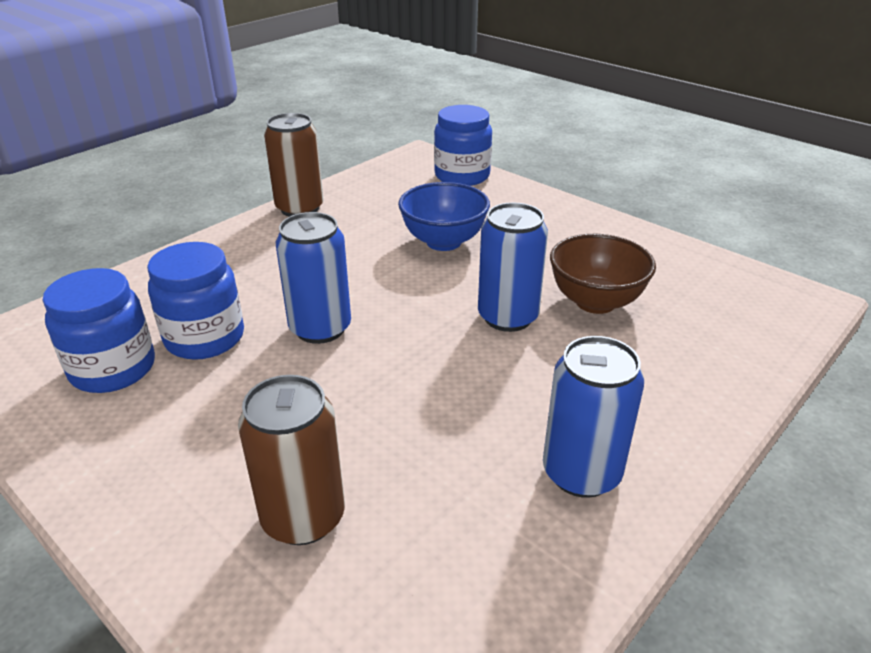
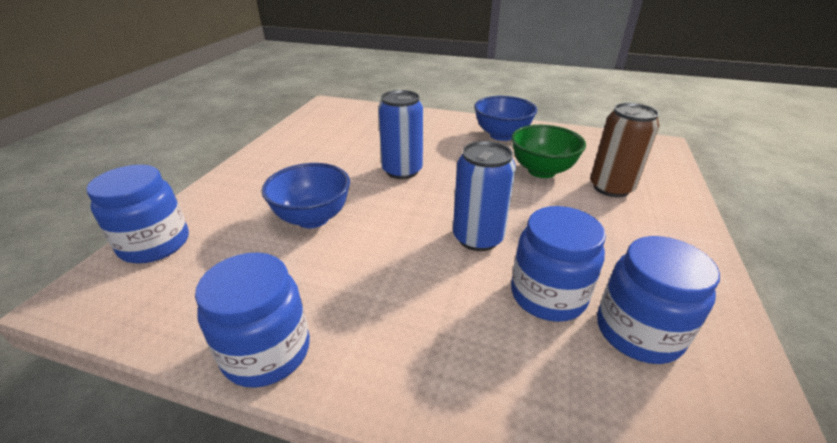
camera: 115 degrees left, 0 degrees up
(300, 208) = (267, 352): brown can -> blue jar
(415, 457) = (541, 171): none -> green bowl
(581, 473) = (501, 135): blue can -> blue bowl
(595, 302) = (365, 148): brown bowl -> none

